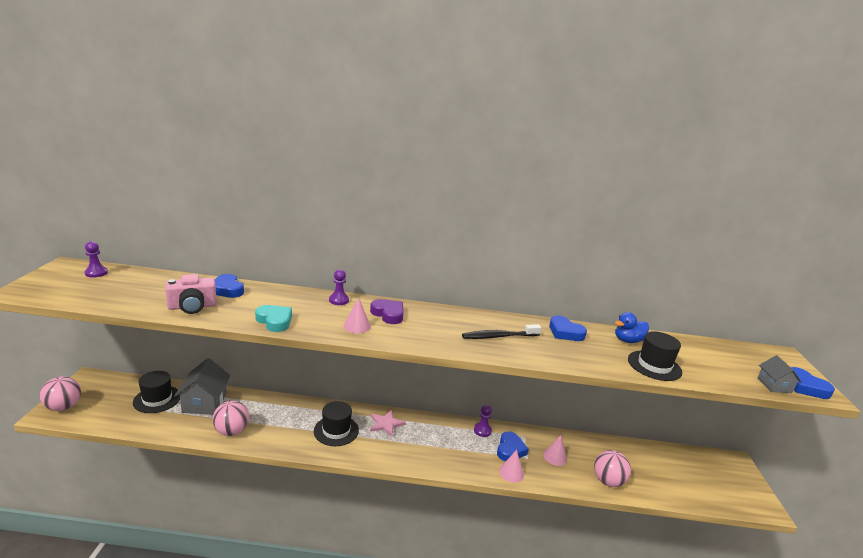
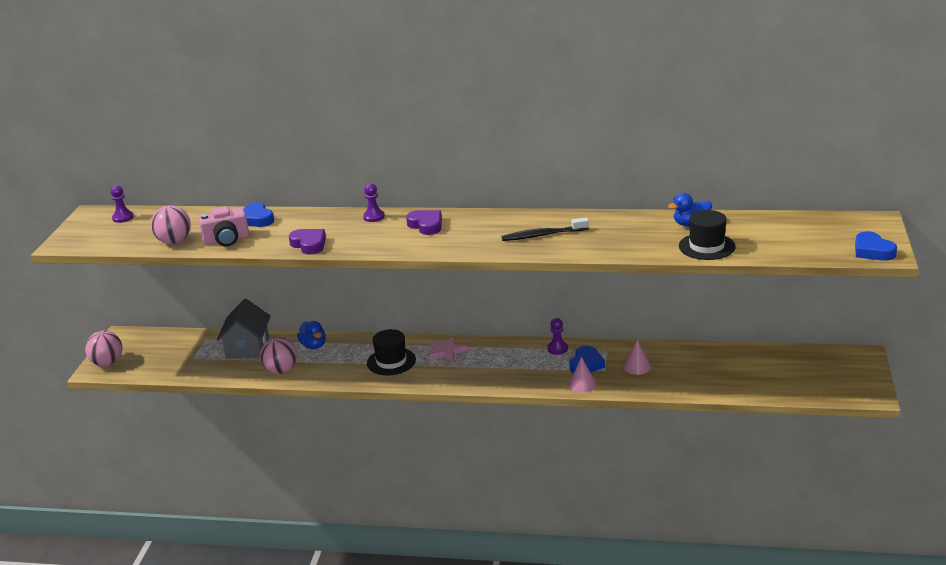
camera: 10 degrees right, 5 degrees up
(157, 399) = (198, 348): black hat -> none
(266, 406) = (313, 345): none -> blue duck
(274, 321) = (309, 244): turquoise heart -> purple heart
(357, 326) = (392, 240): pink cone -> none
(565, 332) = (620, 223): blue heart -> none
(608, 481) = (692, 384): pink ball -> pink ball (174, 241)
(774, 385) = (835, 253): grey house -> none

